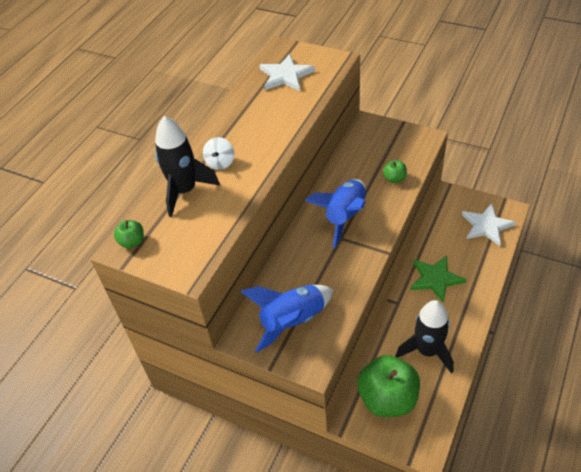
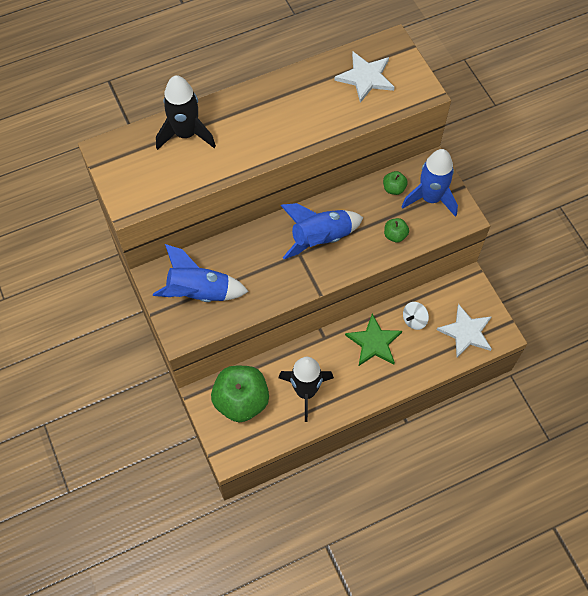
camera: 35 degrees right, 15 degrees up
(132, 242) = (114, 151): green apple -> green apple (394, 188)
(220, 162) = (233, 127): white spinning top -> white spinning top (414, 320)
(391, 142) = (431, 198): none -> blue rocket

